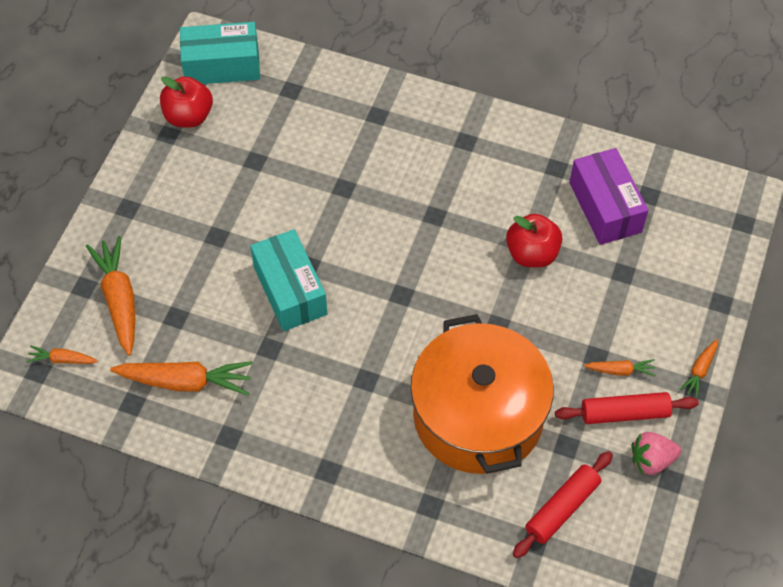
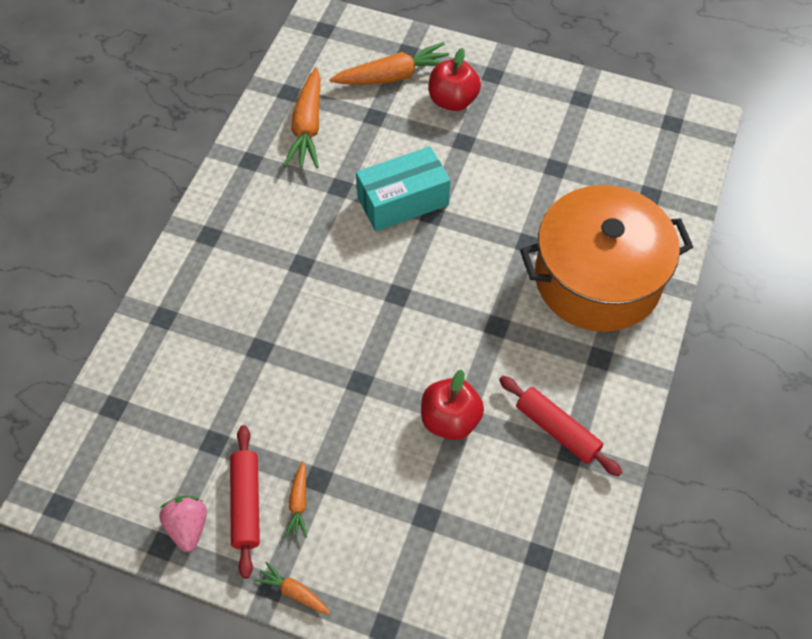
camera: 90 degrees right, 0 degrees up
(62, 359) = (334, 44): orange carrot -> none
(188, 116) = (604, 113): red apple -> red apple (453, 100)
(222, 66) = (673, 136): turquoise box -> none
(478, 415) = (255, 361): orange pot -> orange pot (597, 278)
(562, 508) = (145, 434): red rolling pin -> red rolling pin (557, 430)
(605, 207) = (517, 503): purple box -> none

